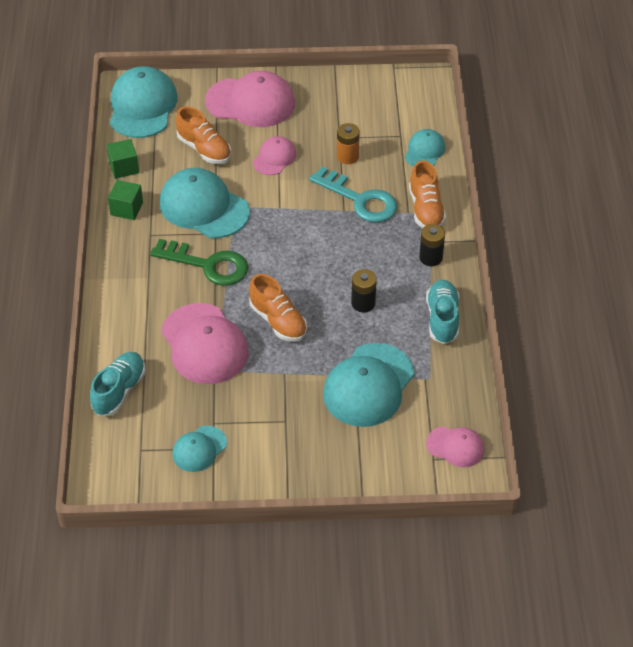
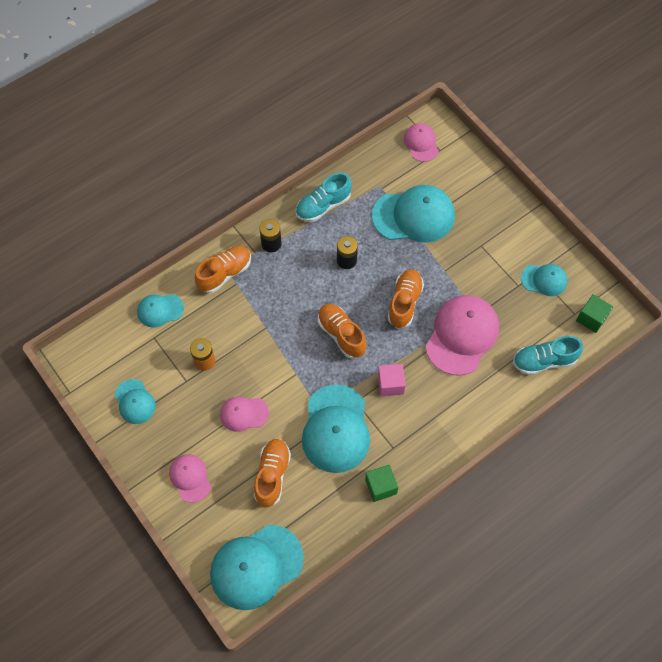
camera: 125 degrees left, 15 degrees up
(124, 167) = (338, 524): green cube -> green cube (591, 318)
(208, 265) = (390, 384): green key -> pink cube
(250, 102) = (190, 478): pink cap -> pink cap, size x0.54
(288, 257) = (341, 335): none -> orange shoe
(349, 100) = (135, 401): none -> turquoise cap
(360, 200) = (246, 323): turquoise key -> none

